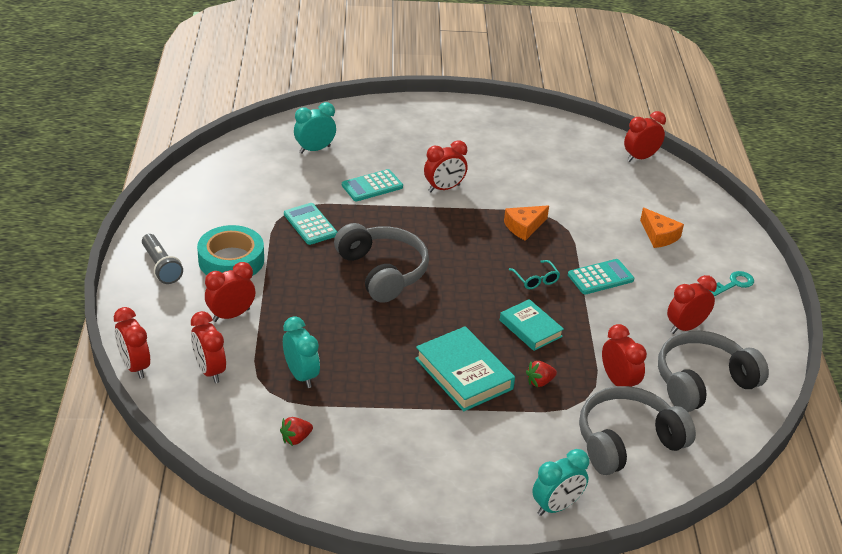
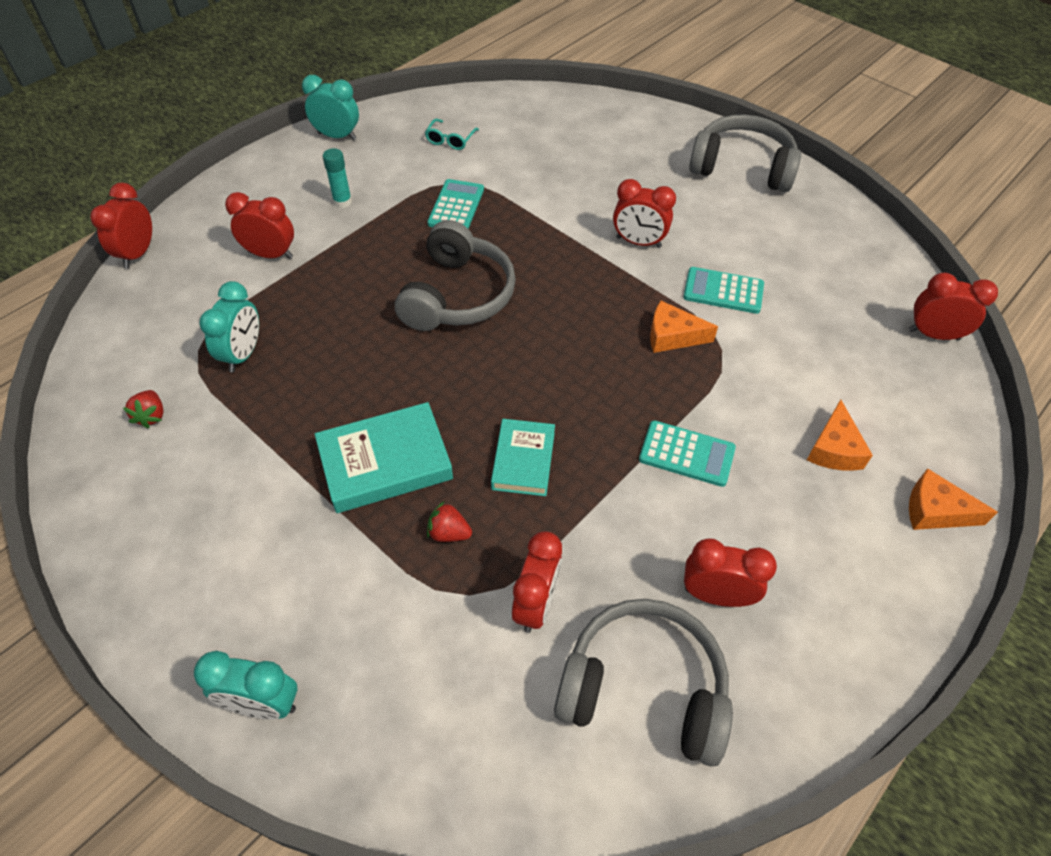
camera: 45 degrees right, 15 degrees up
(161, 267) = (281, 175): grey flashlight -> none
(209, 371) = (182, 297): red clock -> none
(231, 260) = (342, 202): turquoise tape -> turquoise glue stick
(296, 439) = (151, 416): red strawberry -> red strawberry turned 105 degrees counterclockwise
(315, 149) = (560, 134): turquoise clock -> turquoise clock (337, 136)
(372, 186) = (566, 200): turquoise calculator -> turquoise calculator (723, 291)
(463, 374) = (385, 462): turquoise book -> turquoise book turned 60 degrees clockwise
(536, 280) = (605, 406): turquoise glasses -> turquoise glasses (450, 140)
(627, 441) = (446, 690): grey headphones -> grey headphones (742, 167)
(727, 236) = (935, 511): none -> orange cheese
(734, 284) = (863, 583): turquoise key -> none

